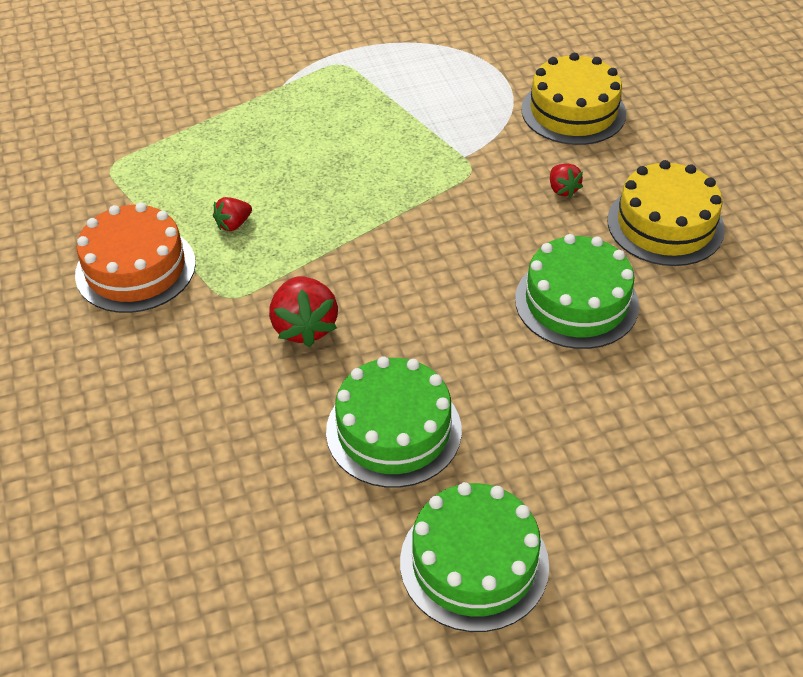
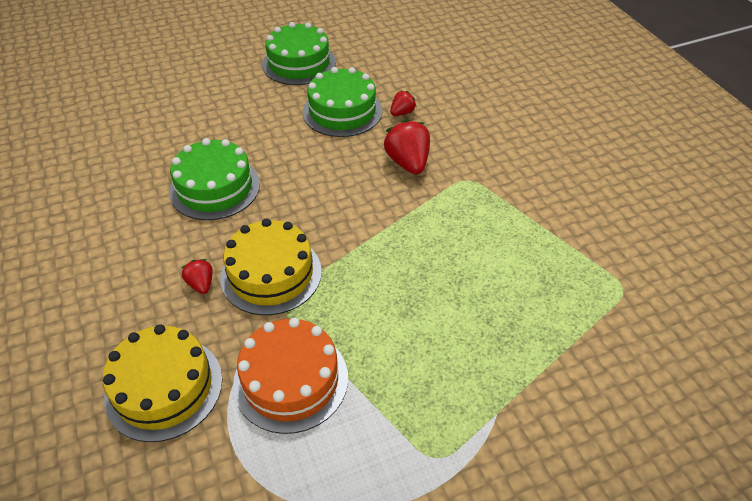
camera: 175 degrees right, 0 degrees up
(135, 268) = (546, 196): orange cake -> orange cake (291, 380)
(233, 224) = (486, 236): red strawberry -> red strawberry (402, 113)
(665, 224) = (122, 253): yellow cake -> yellow cake (271, 274)

